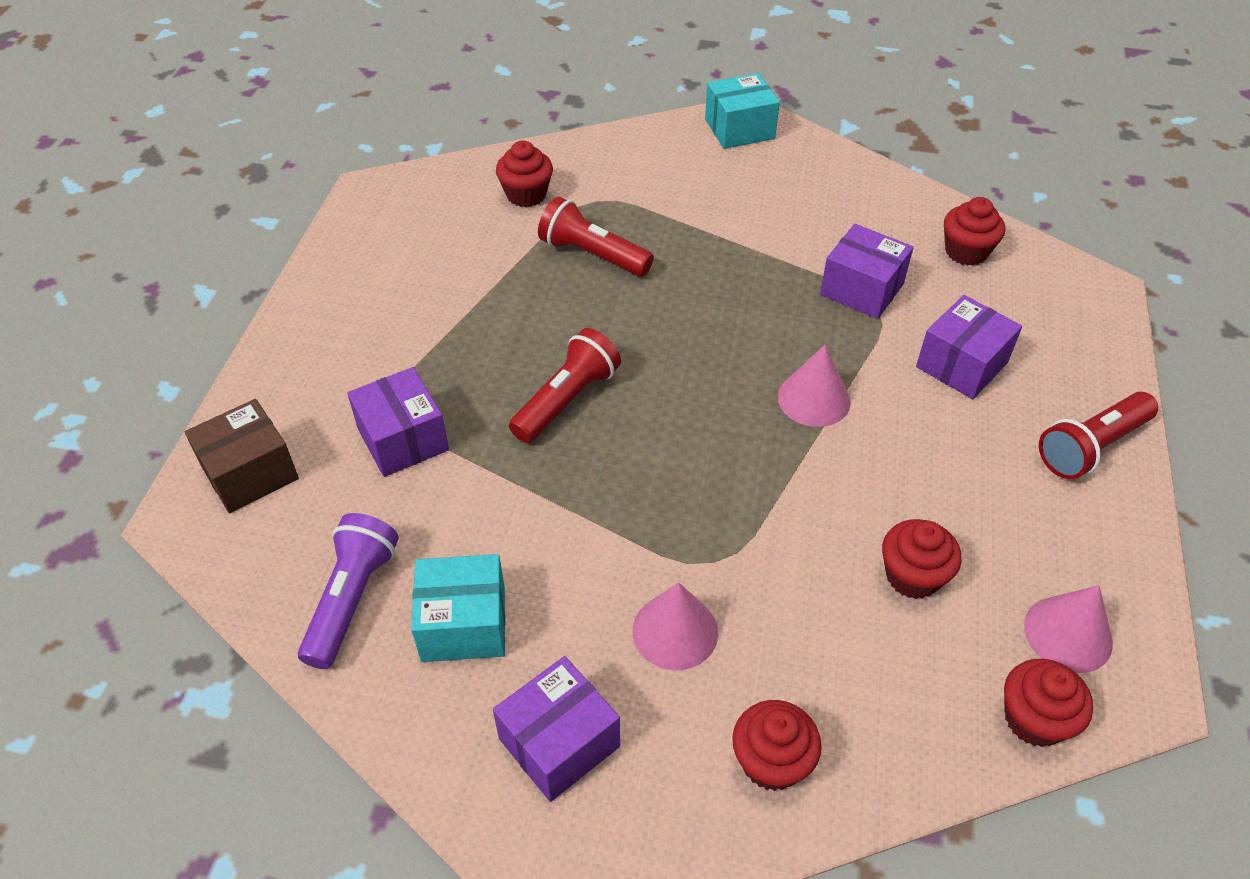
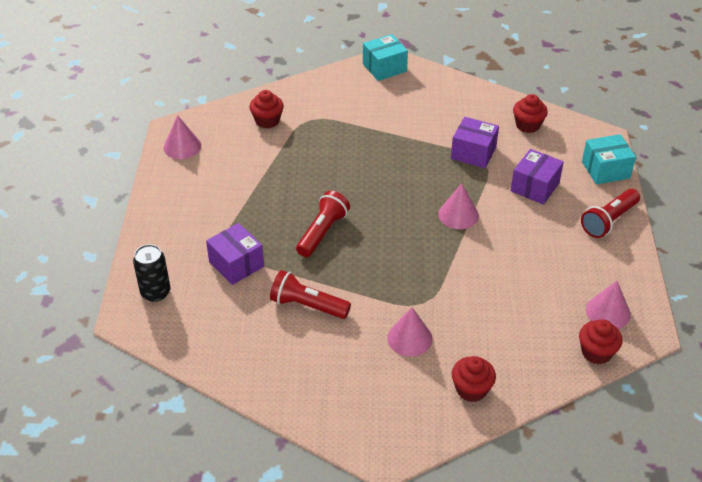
camera: 10 degrees left, 5 degrees down
(250, 473) = (155, 292): brown box -> black can
(351, 599) = (234, 347): purple flashlight -> none
(377, 221) = (182, 146): none -> pink cone
(463, 624) = (298, 350): turquoise box -> turquoise box (605, 170)
(559, 742) = (363, 396): purple box -> none
(592, 255) = (316, 151): red flashlight -> red flashlight (307, 306)
(912, 576) = (526, 296): red cupcake -> none

